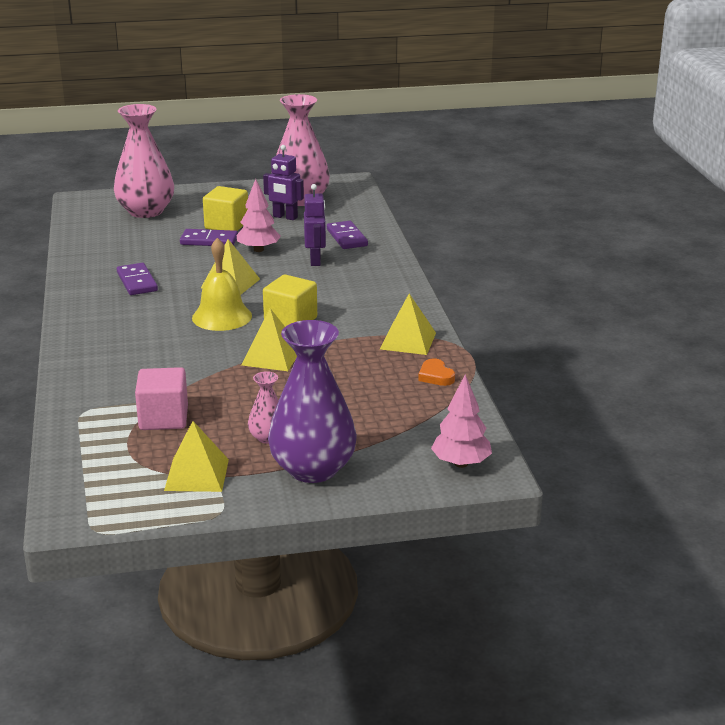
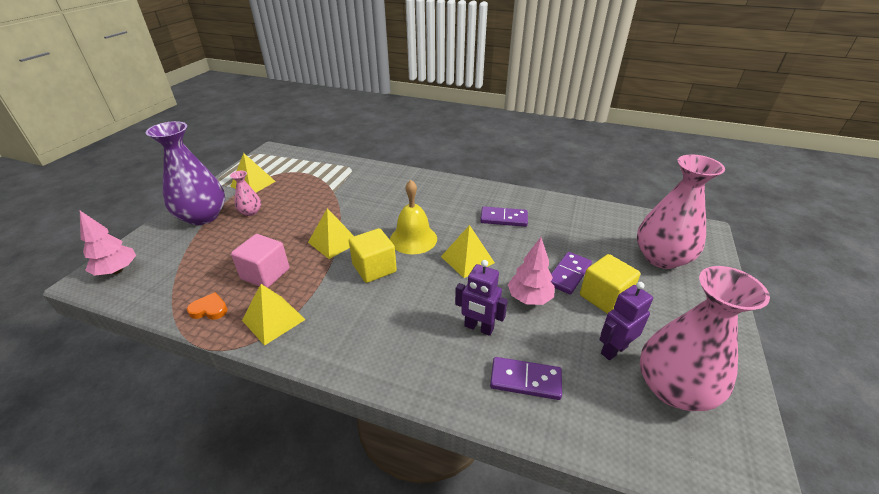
camera: 120 degrees right, 10 degrees up
(163, 418) = (314, 187): pink cube -> pink cube (265, 274)

